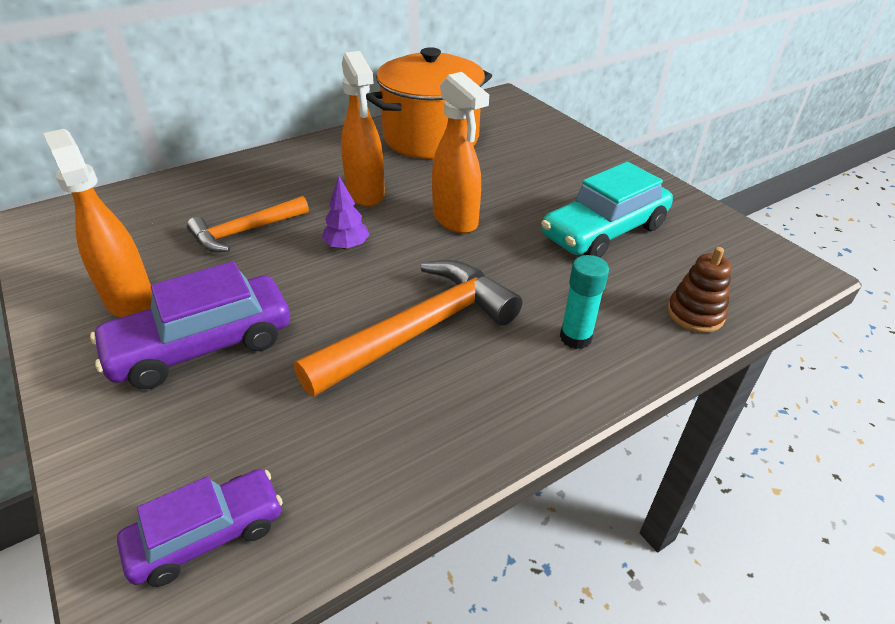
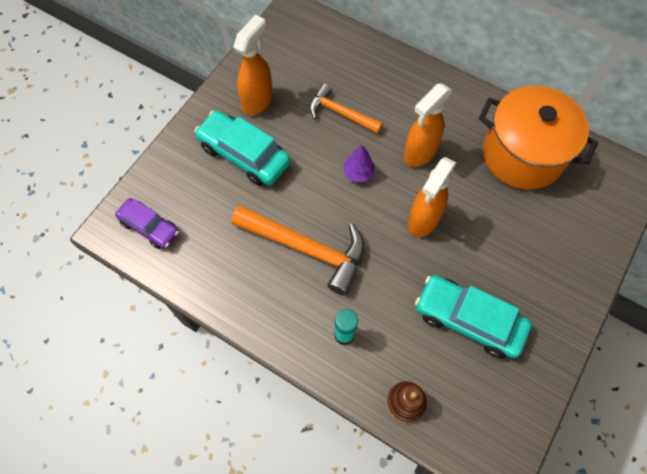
camera: 65 degrees right, 25 degrees up
(202, 345) = (244, 155): purple car -> turquoise car

